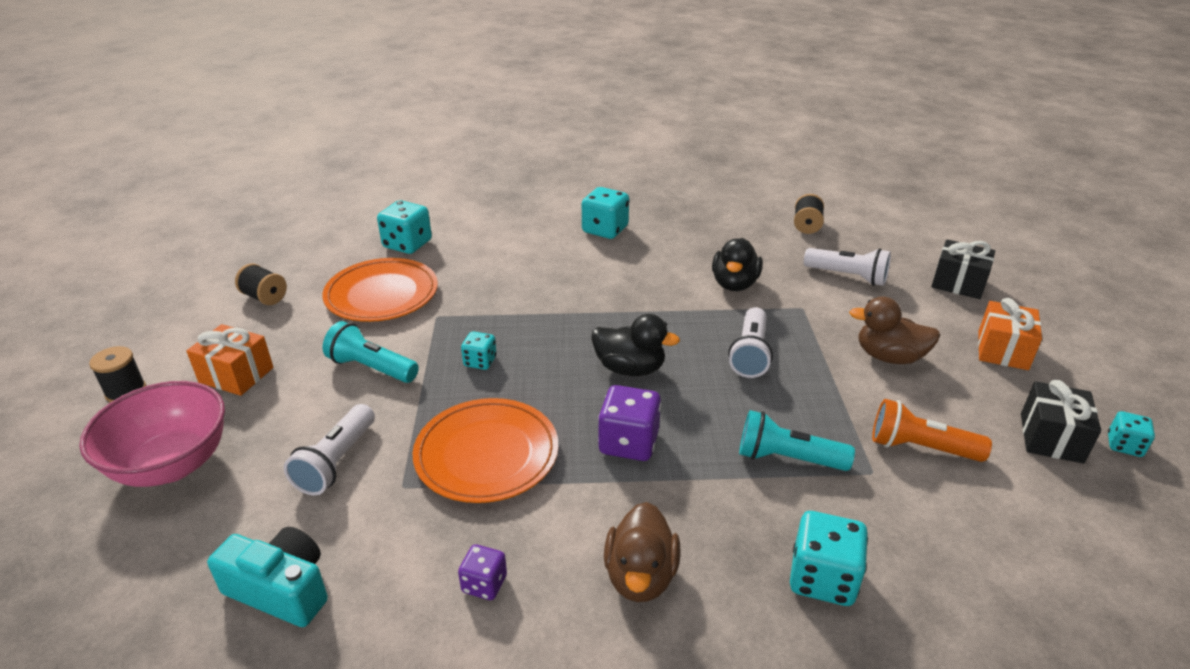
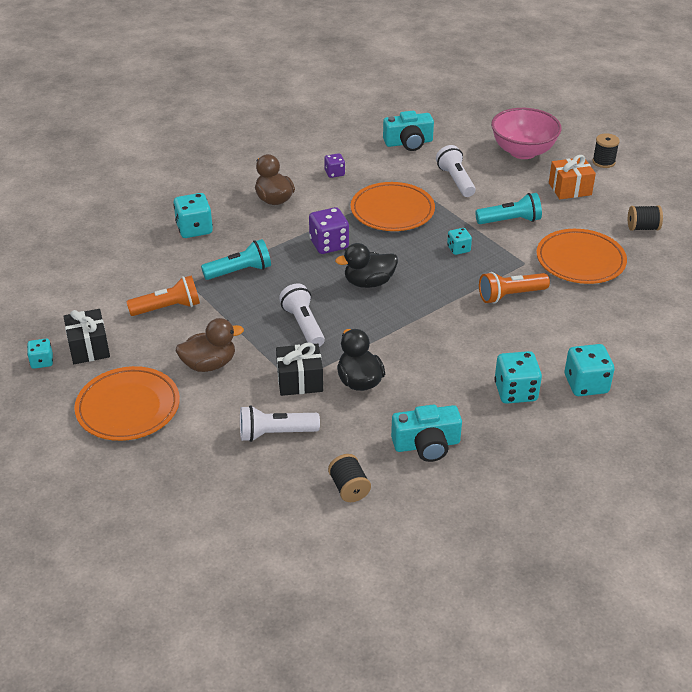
camera: 145 degrees right, 5 degrees up
(407, 244) = (634, 304): turquoise dice -> turquoise dice (586, 384)
(500, 294) = (510, 295): none -> orange flashlight
(718, 227) = (426, 444): none -> turquoise camera
(958, 283) = (178, 470): black gift -> black gift (300, 381)
(1002, 350) = (128, 407): orange gift -> orange plate

